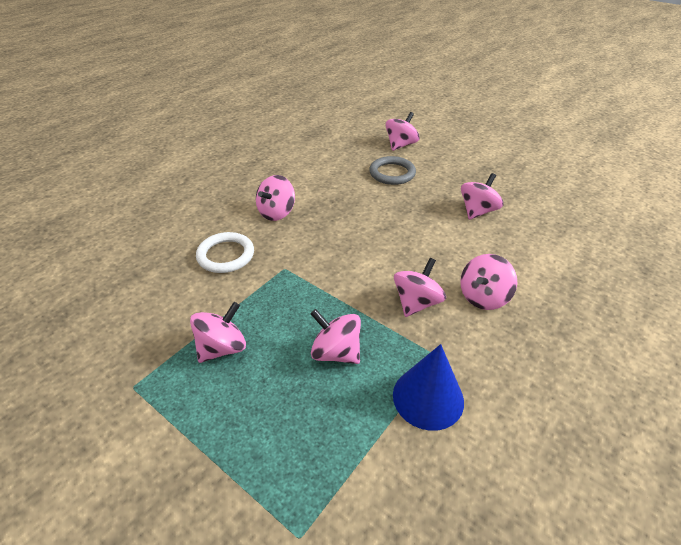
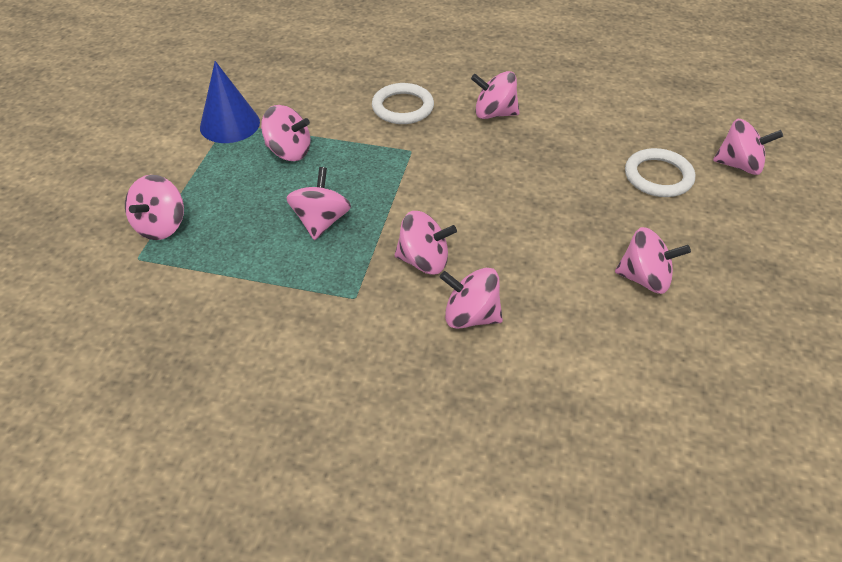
camera: 65 degrees right, 5 degrees up
(259, 497) = (161, 226): none -> pink spinning top
(392, 173) = (658, 176): grey ring -> white ring
(428, 397) = (299, 300): blue cone -> blue cone (230, 124)

